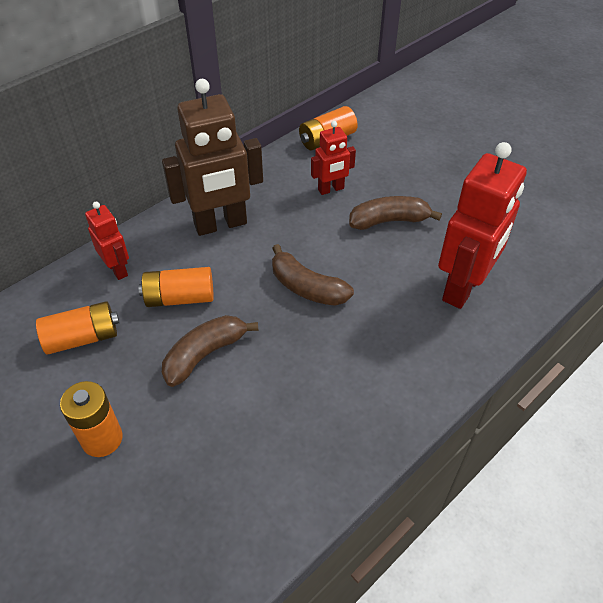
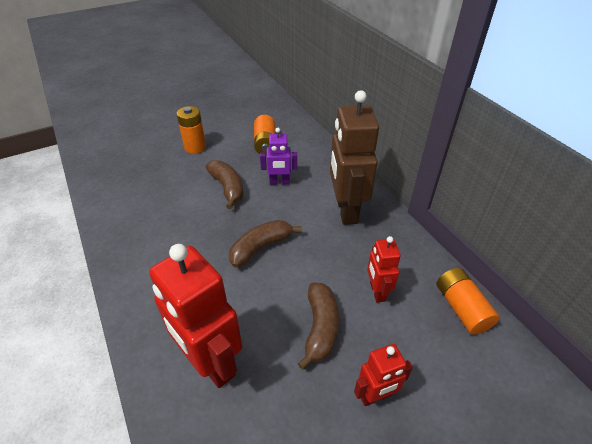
camera: 105 degrees right, 5 degrees down
(117, 269) = (315, 158): red robot -> red robot (375, 396)
(180, 298) = (279, 182): orange battery -> purple robot

